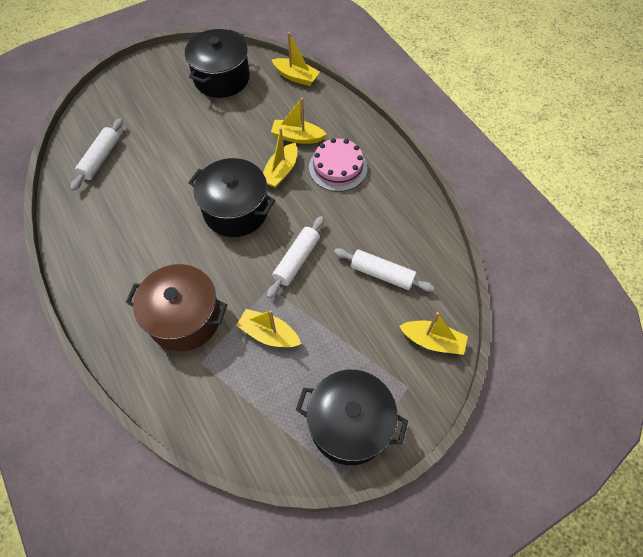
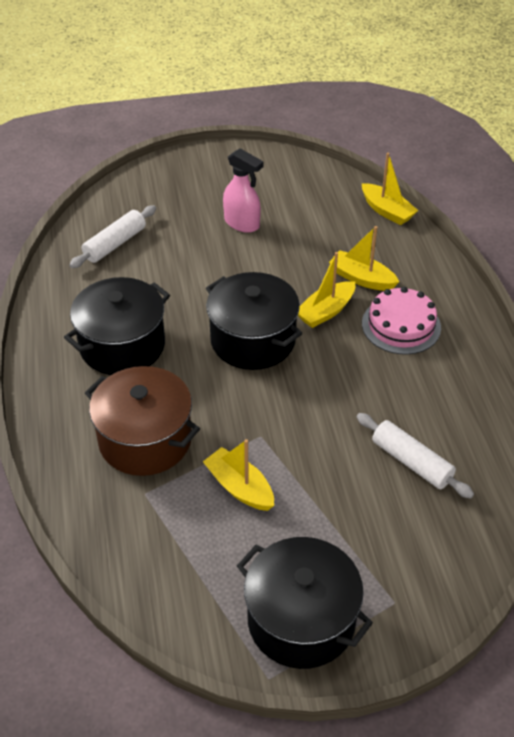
camera: 20 degrees right, 15 degrees down
(193, 115) = (242, 223): none -> pink spray bottle
(221, 78) = (292, 191): black pot -> black pot (122, 345)
(296, 260) = (306, 415): white rolling pin -> none
(432, 341) = (449, 559): yellow boat -> none

